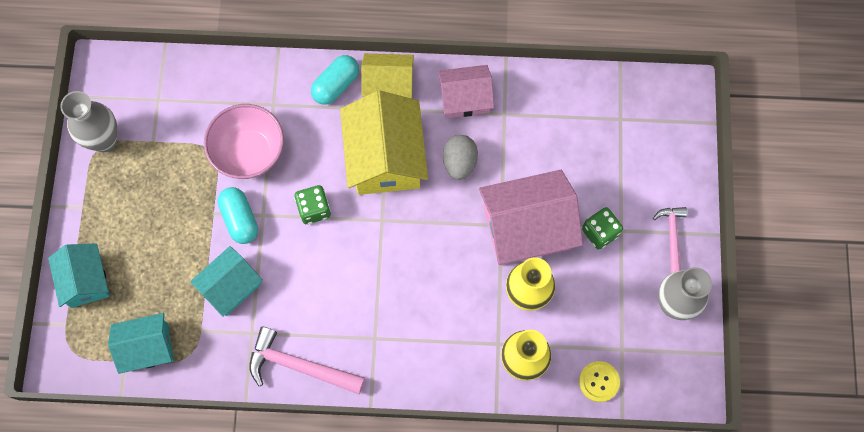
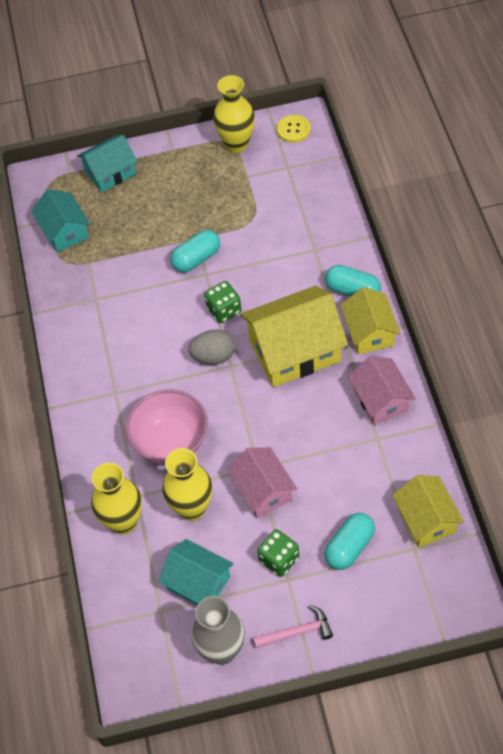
camera: 80 degrees right, 15 degrees down
(104, 140) = (236, 144): grey vase -> yellow vase
(231, 286) = (133, 271): turquoise house -> turquoise house (198, 582)
(249, 153) = (261, 246): pink bowl -> pink bowl (171, 442)
(299, 366) = (75, 343): pink hammer -> none
(459, 162) = (310, 413): grey egg -> grey egg (213, 356)
(527, 227) = (262, 490): pink house -> pink house, size x0.61
(596, 100) = (426, 519): none -> yellow house
(599, 381) = (121, 597): yellow button -> yellow button (293, 129)
(604, 170) = (349, 547): none -> turquoise capsule

